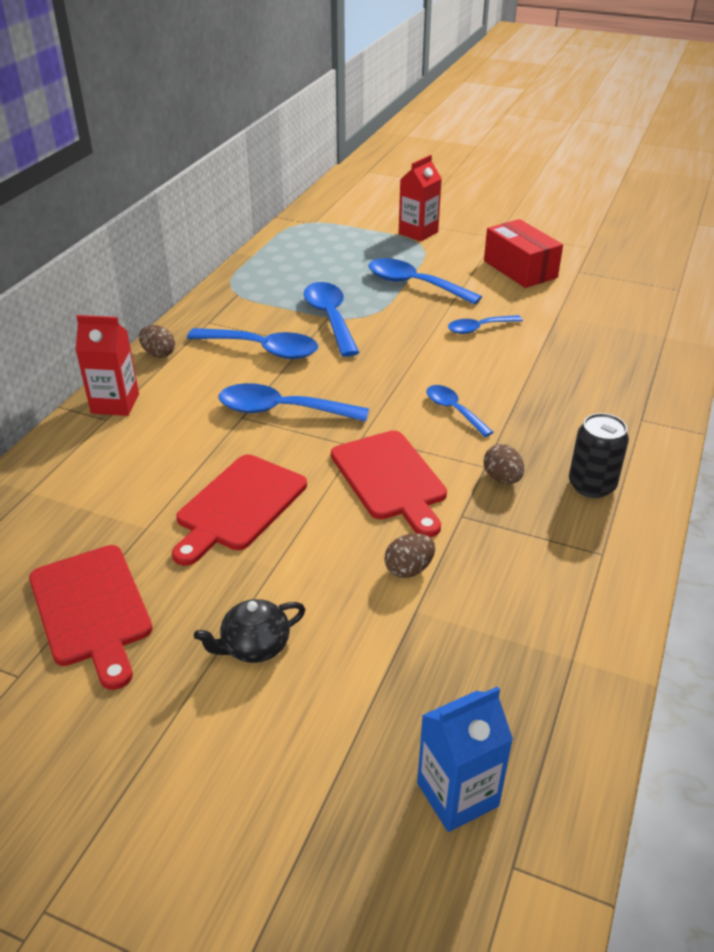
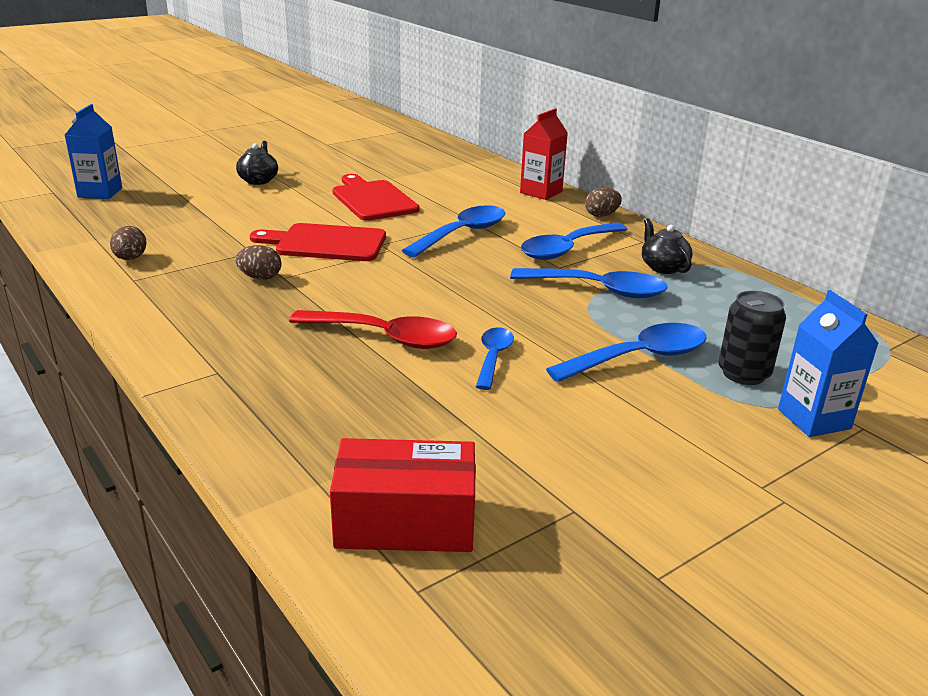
camera: 120 degrees right, 10 degrees down
(92, 609) = (345, 159): red cutting board -> none
(257, 303) = (663, 267): none -> black teapot
(409, 569) = (238, 223): brown egg -> brown egg (130, 258)
(418, 233) = (814, 419): red carton -> blue carton
(454, 410) = (369, 291): blue spoon -> none
(509, 375) = (384, 337): none -> red spoon
(520, 269) = (624, 455): red box -> red box (405, 522)
(591, 485) = (192, 306): black can -> black can (743, 374)

